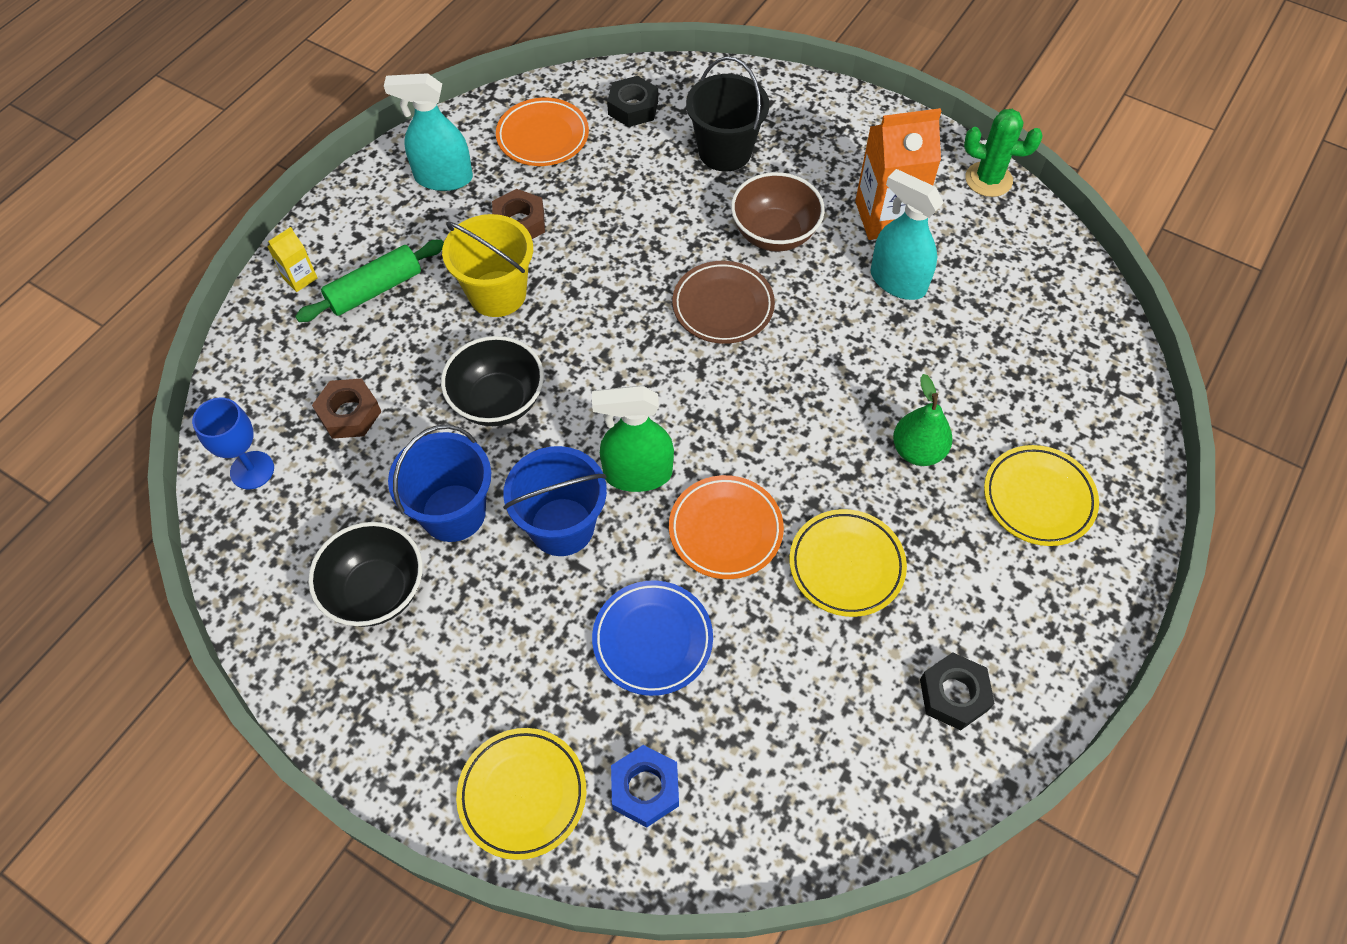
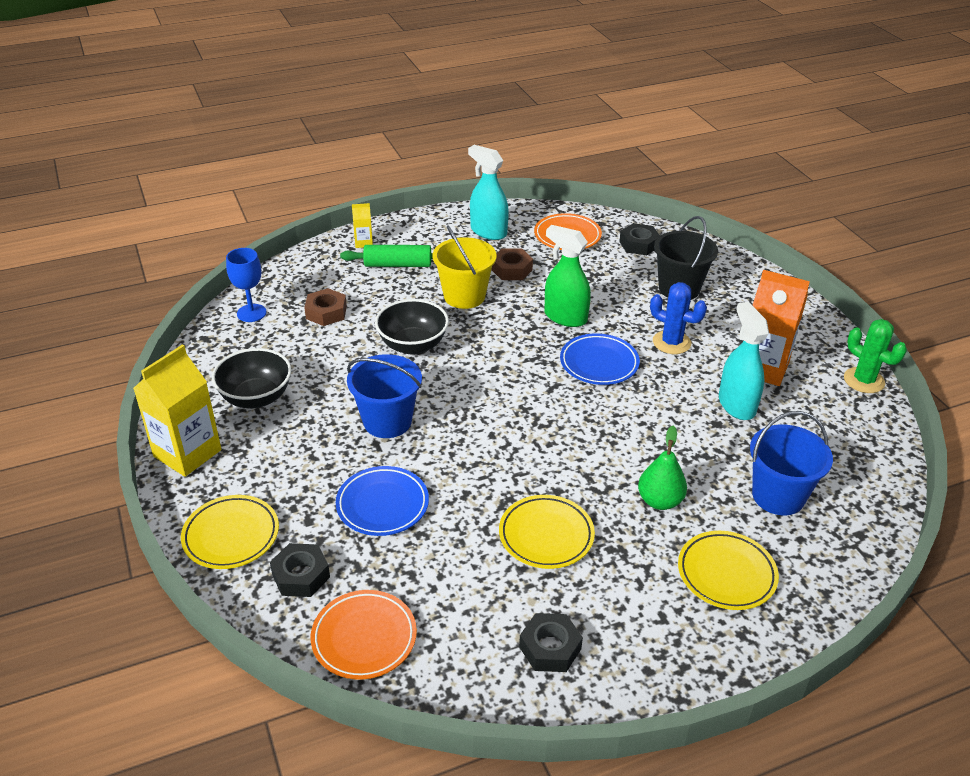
camera: 35 degrees right, 20 degrees down
(365, 722) = (187, 453): none -> yellow carton
(453, 513) = (334, 384): blue bucket -> blue bucket (778, 496)
(637, 474) = (458, 419): green spray bottle -> green spray bottle (565, 317)
(645, 788) = (301, 575): blue nut -> black nut
(723, 306) = (599, 363): brown plate -> blue plate
(725, 530) = (485, 475): orange plate -> orange plate (364, 638)
(774, 234) = (671, 342): brown bowl -> blue cactus

